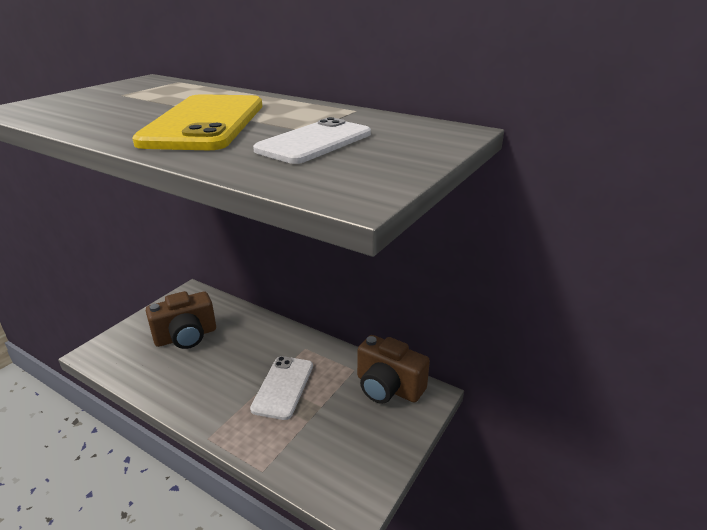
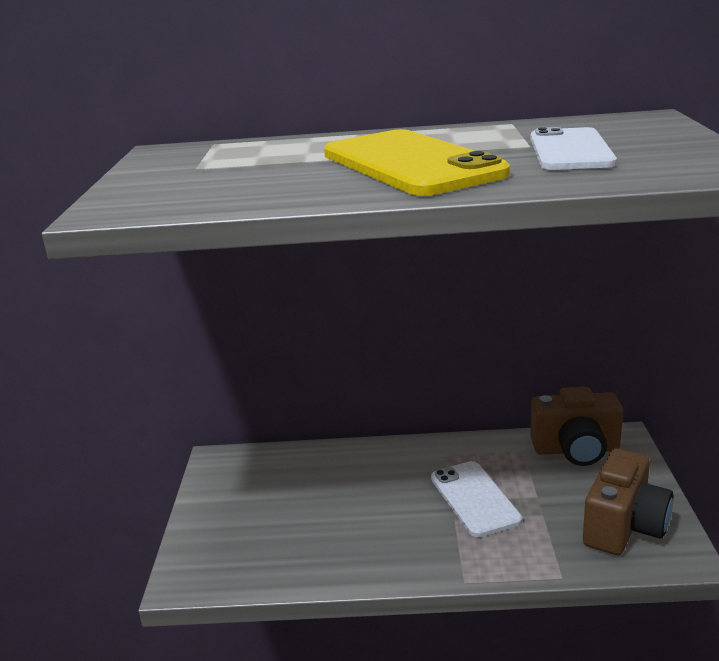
camera: 30 degrees left, 5 degrees down
(186, 336) = (286, 506): brown camera -> brown camera (624, 526)

